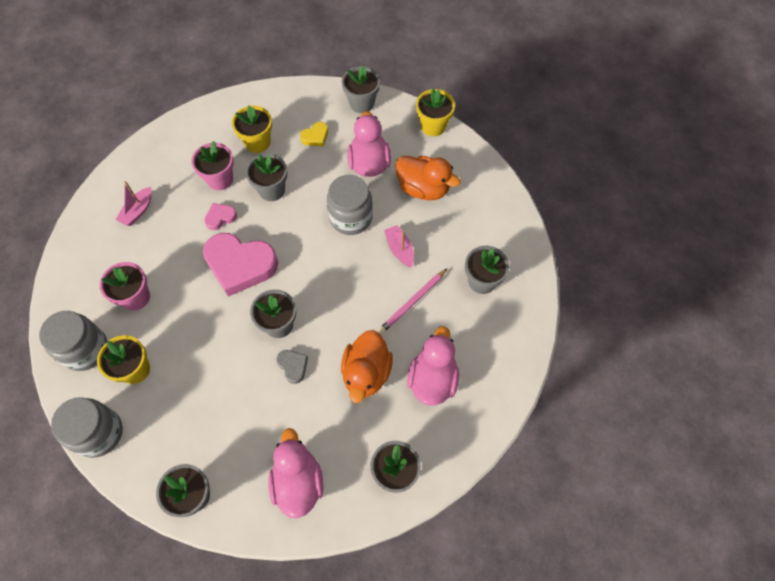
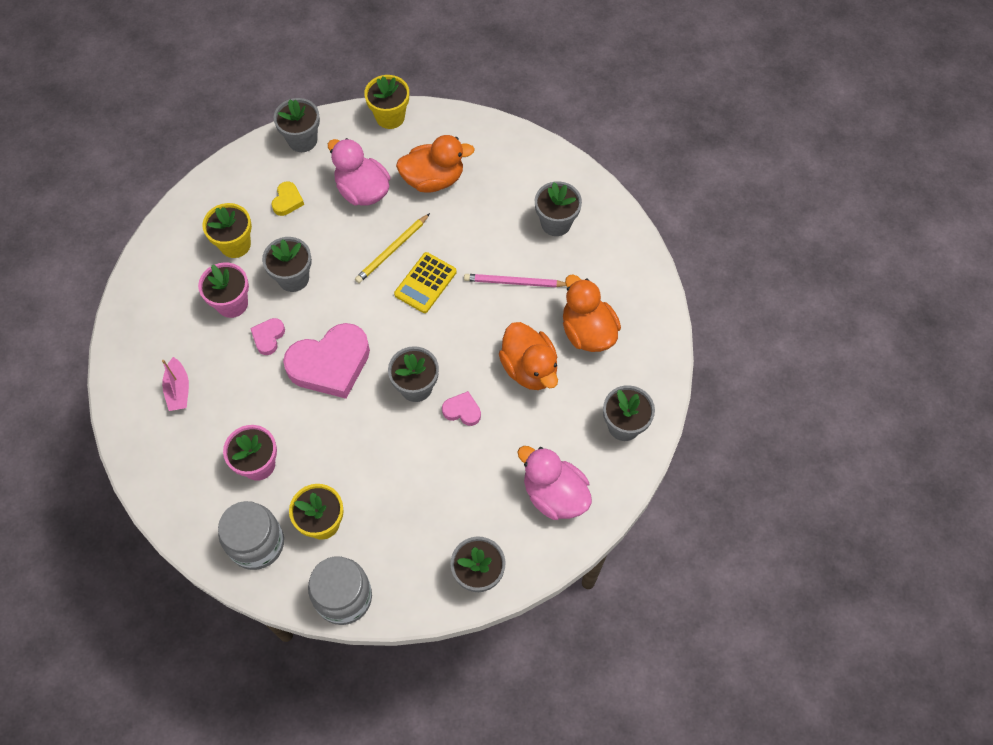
camera: 40 degrees left, 0 degrees up
(293, 366) = (462, 410): grey heart -> pink heart
(351, 217) = (392, 250): grey jar -> yellow pencil
(352, 256) = (425, 283): none -> yellow calculator
(400, 249) = (462, 247): pink boat -> none
(412, 302) = (514, 282): pink pencil -> pink pencil turned 90 degrees clockwise
(432, 379) = (587, 331): pink duck -> orange duck

